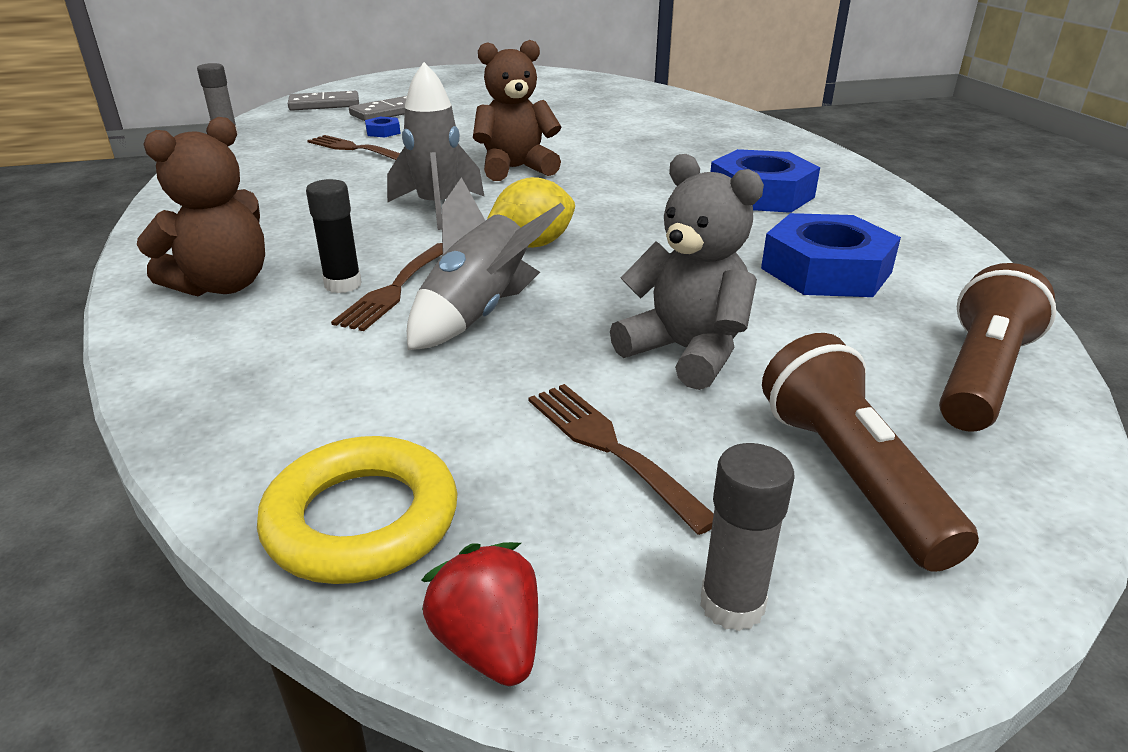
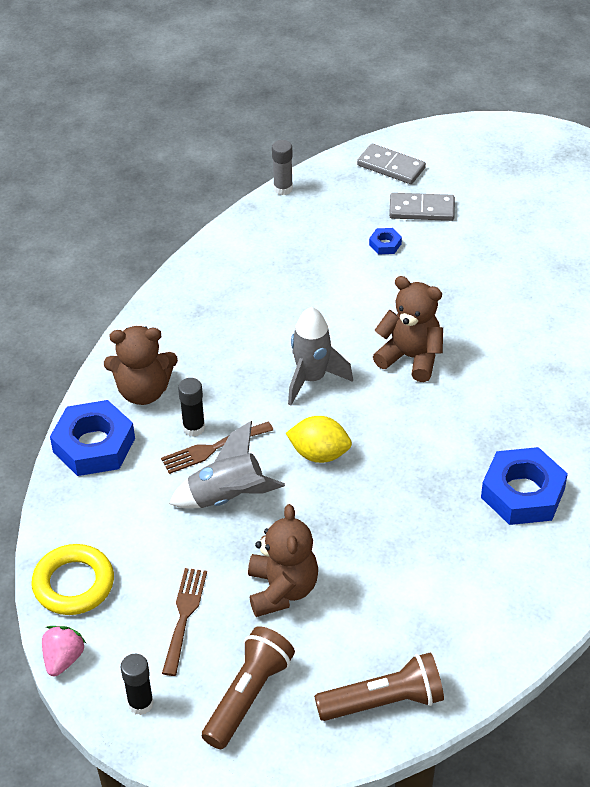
camera: 45 degrees right, 15 degrees up
(353, 148) = (341, 261): brown fork -> none
(489, 645) = (63, 659): red strawberry -> pink strawberry
(686, 352) = (282, 590): grey teddy bear -> brown teddy bear
(732, 605) = (140, 703): grey glue stick -> black glue stick
(826, 270) = (438, 587): blue nut -> blue nut (94, 445)

